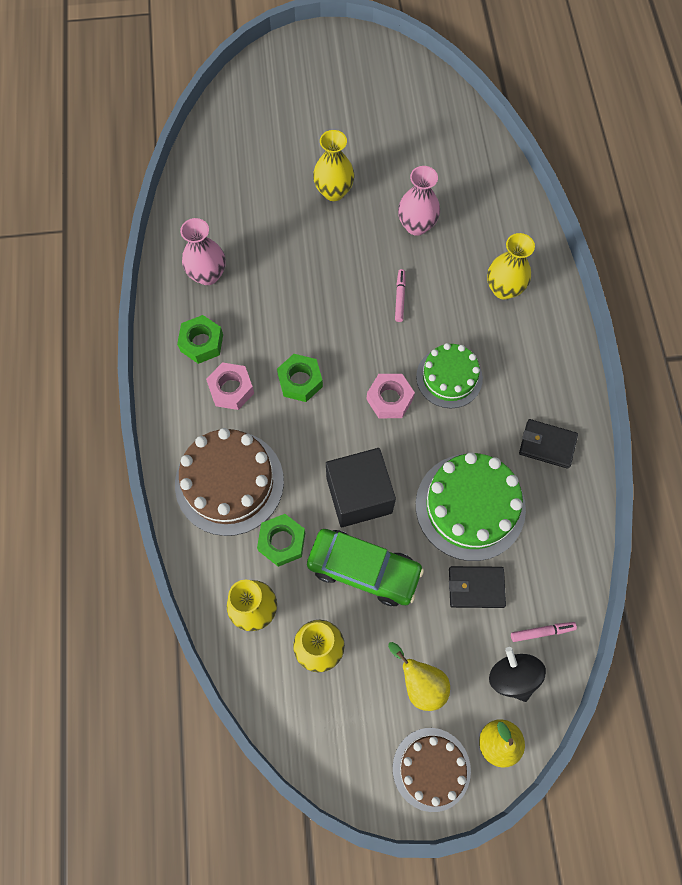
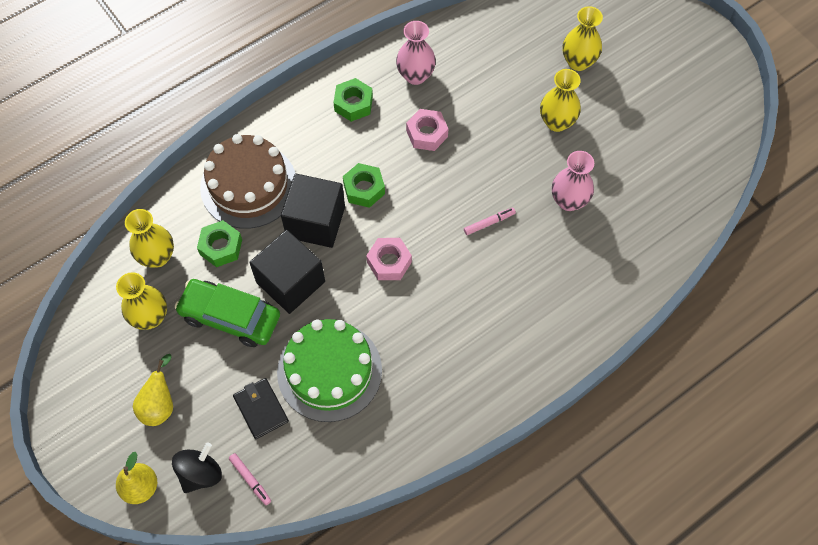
camera: 60 degrees right, 5 degrees down
(231, 389) = (326, 145): pink nut -> pink nut (427, 134)
(308, 441) = (315, 222): none -> black cube
(364, 569) = (230, 317): green car -> green car turned 120 degrees clockwise
(431, 769) = (96, 446): brown cake -> none
(449, 377) = (438, 298): green cake -> none
(503, 289) = (553, 300): yellow vase -> yellow vase (578, 62)
(547, 445) = (423, 407): black wallet -> none

